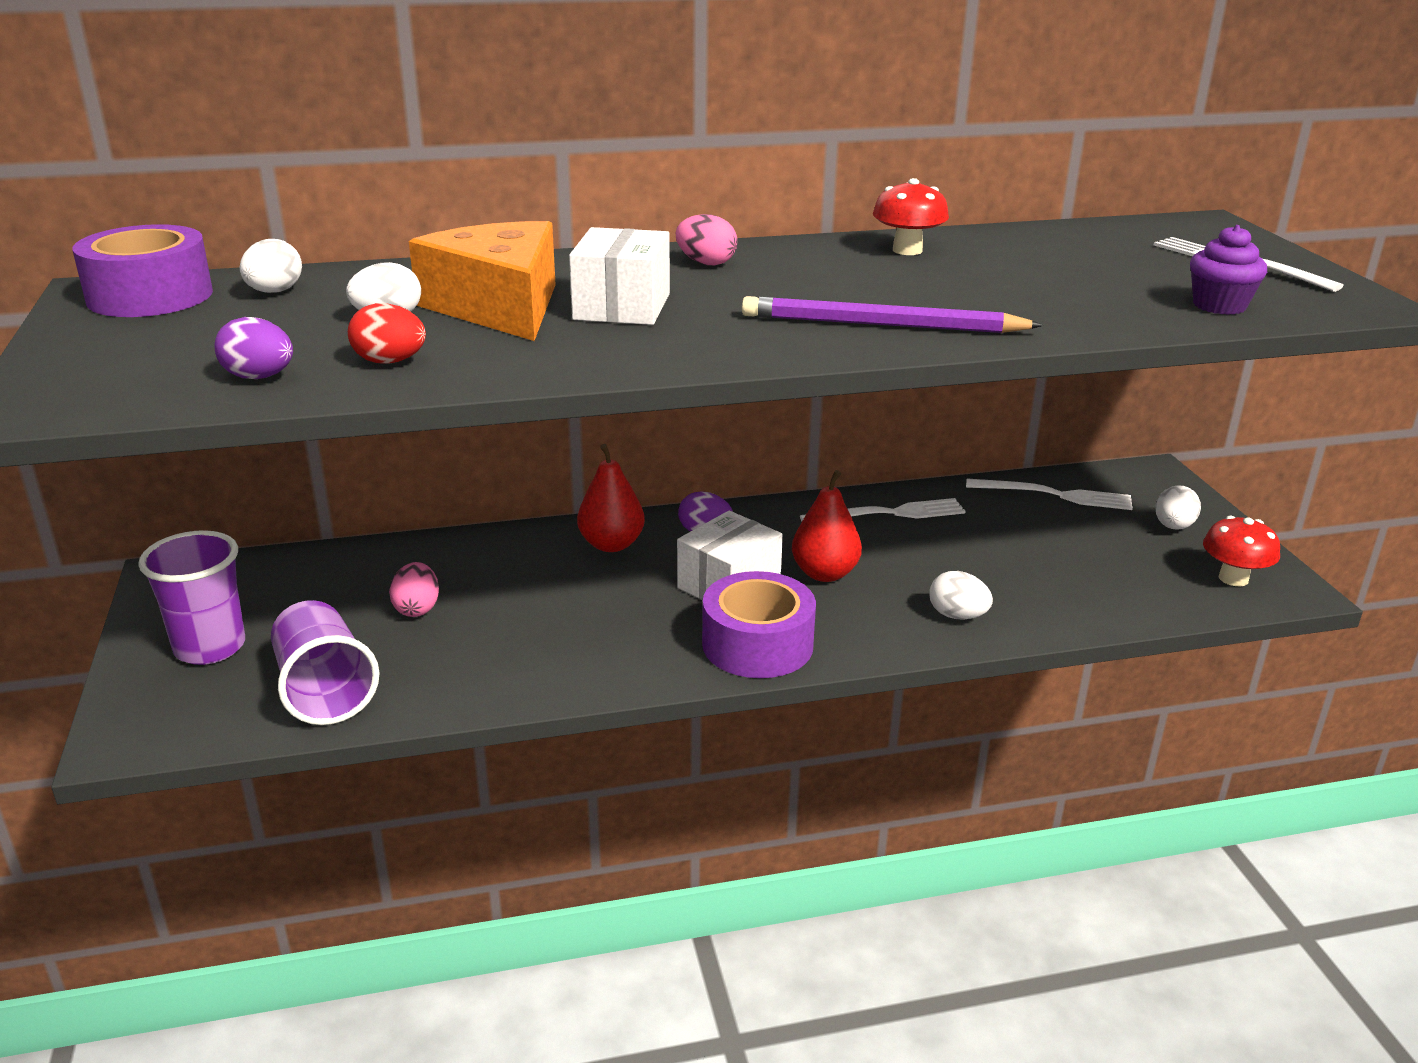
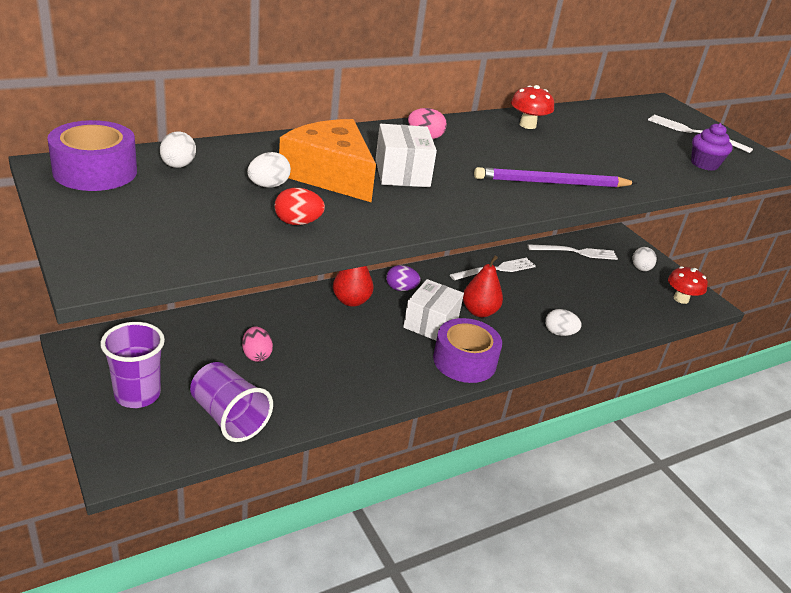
camera: 20 degrees left, 5 degrees up
(259, 377) = (226, 239): purple egg -> none

